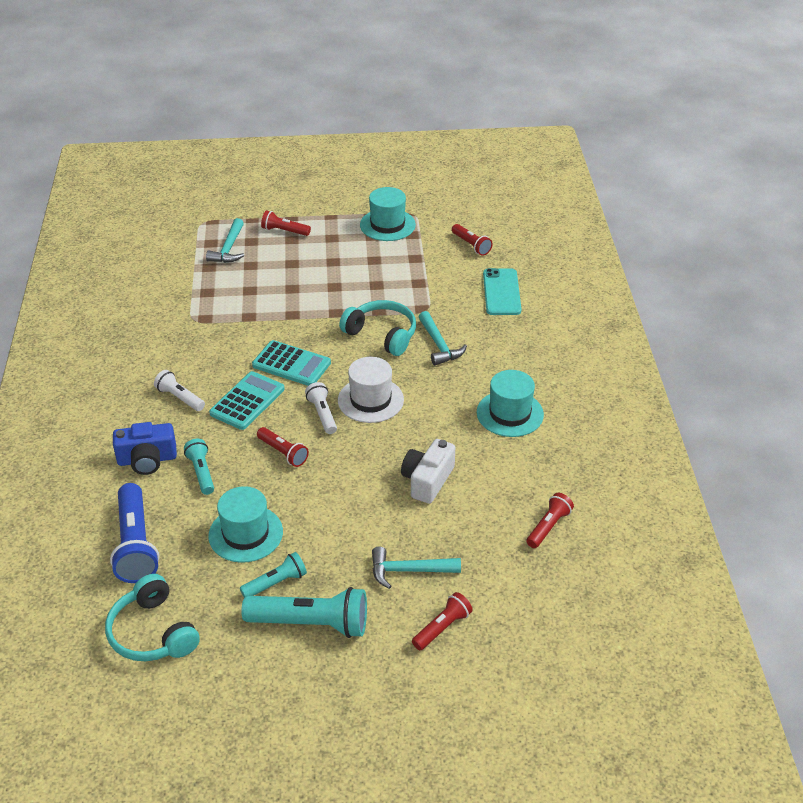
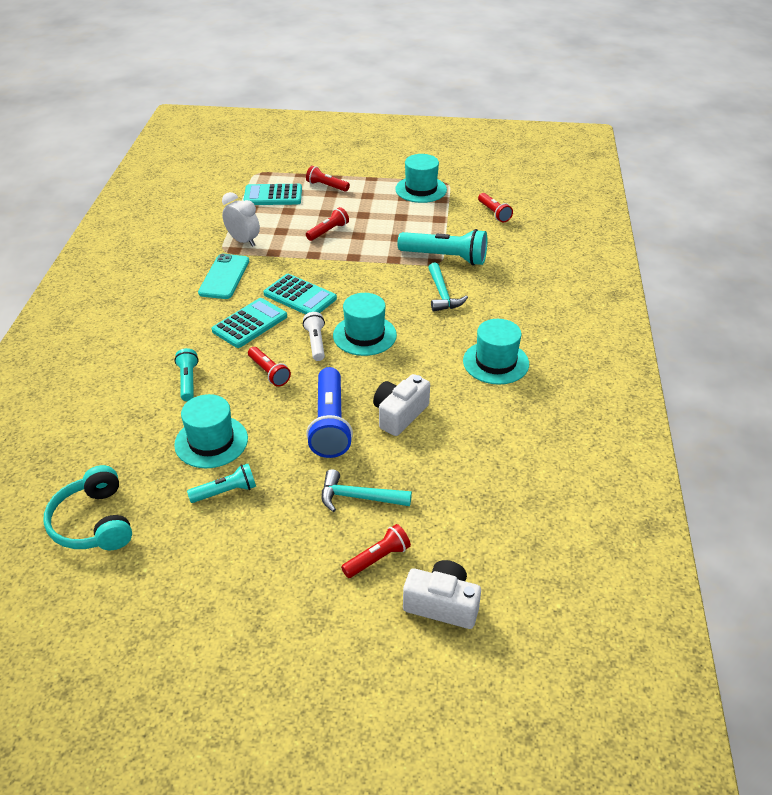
camera: 10 degrees right, 0 degrees up
(135, 545) = (106, 438): blue flashlight -> blue flashlight (330, 424)
(147, 460) = (142, 364): blue camera -> none
(180, 398) = (190, 314): white flashlight -> none
(212, 307) = (243, 241): none -> white clock
(229, 249) = (273, 196): turquoise hammer -> turquoise calculator
(311, 624) = (248, 536): turquoise flashlight -> turquoise flashlight (445, 257)
(370, 400) = (364, 335): white hat -> turquoise hat
(382, 334) = (391, 280): turquoise headphones -> none
(501, 292) = (513, 255): turquoise phone -> turquoise phone (224, 277)
(513, 662) = (442, 604): none -> white camera
(548, 527) = (510, 473): red flashlight -> red flashlight (328, 231)

